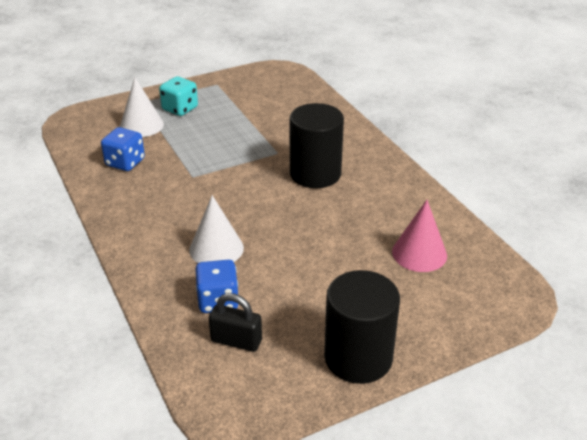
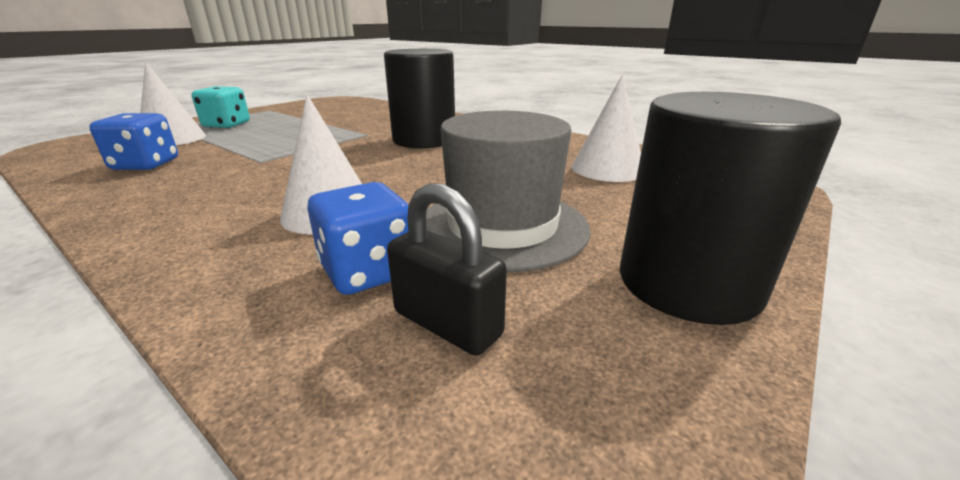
camera: 25 degrees left, 10 degrees down
(236, 341) = (447, 324): black padlock -> black padlock turned 45 degrees clockwise
(301, 290) = (502, 226): none -> grey hat
(419, 253) = (607, 169): pink cone -> white cone

